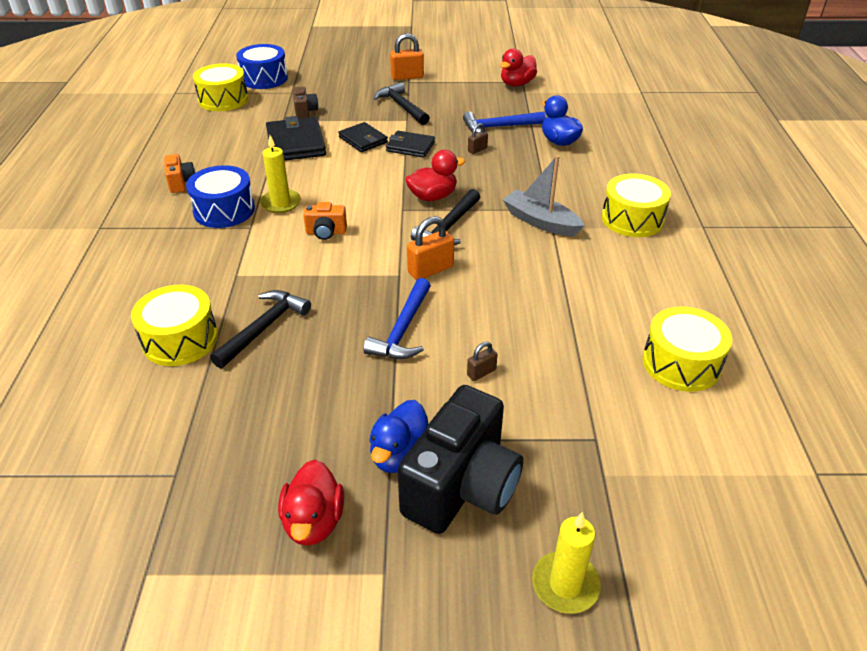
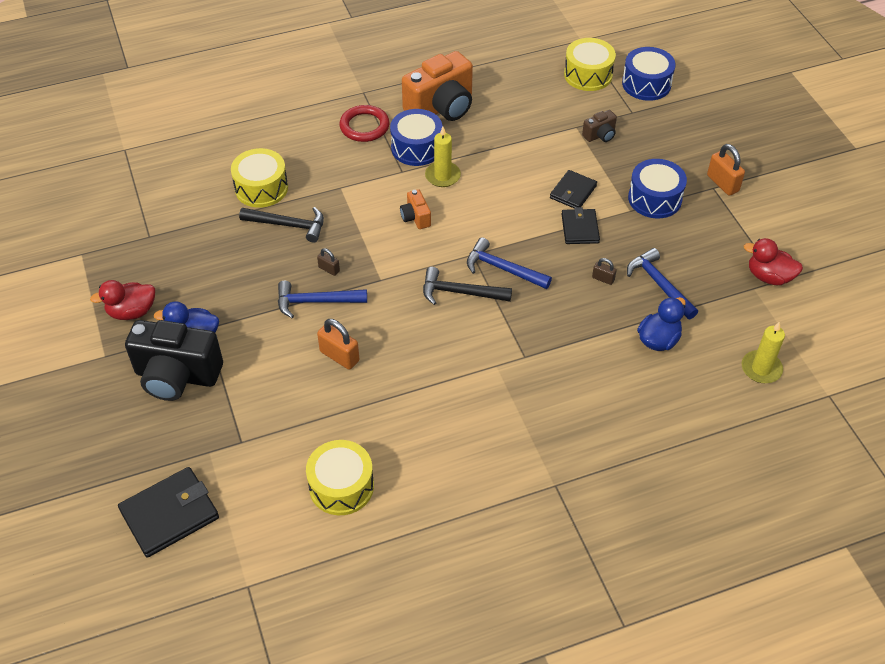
camera: 70 degrees right, 10 degrees up
(156, 237) = (364, 126): none -> red ring
(181, 183) = (441, 107): orange camera -> orange camera, size x2.18
(296, 143) = (540, 150): black wallet -> black wallet (170, 514)
(401, 106) = (654, 199): black hammer -> blue drum
(430, 270) = (395, 297): orange padlock -> orange padlock (339, 356)
(433, 196) = (502, 269): red duck -> blue hammer
(481, 372) = (286, 360): brown padlock -> brown padlock (329, 269)
(541, 222) = (500, 355): grey boat -> none
(565, 584) = (116, 445): yellow candle -> yellow candle (761, 368)
(632, 219) = (539, 424): yellow drum -> none

